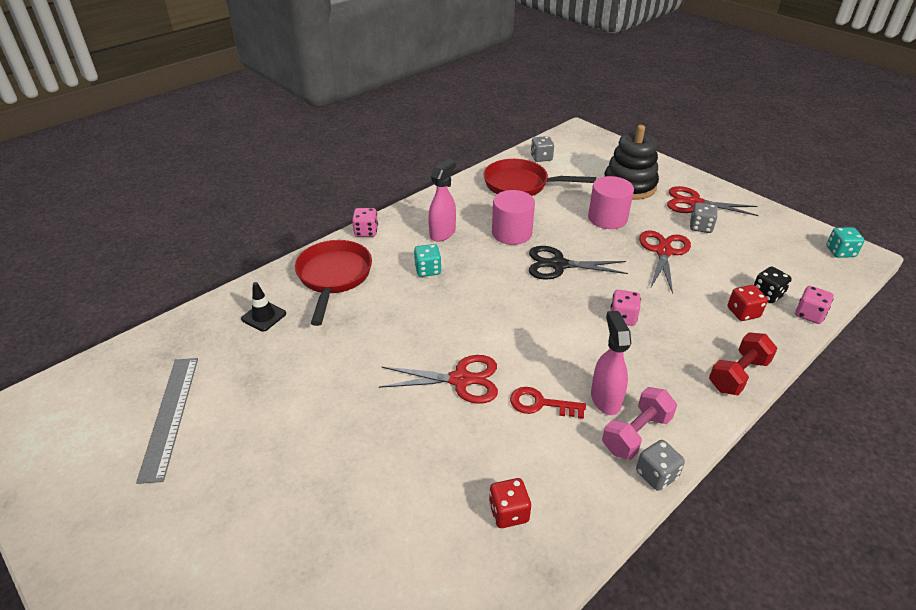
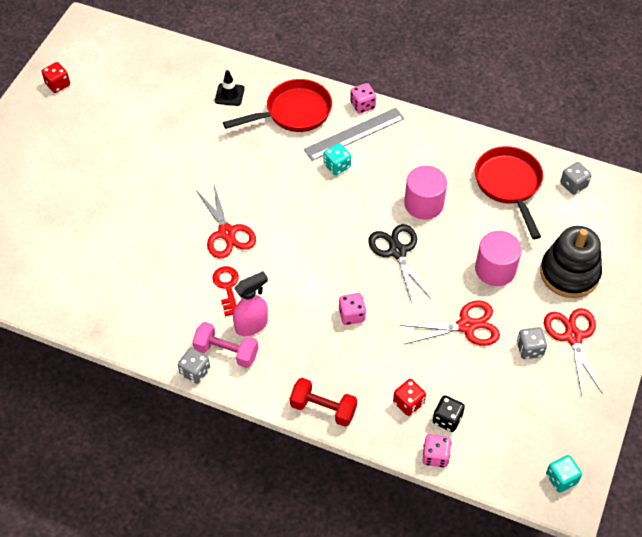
camera: 65 degrees right, 15 degrees up
(170, 416) = (121, 98): grey ruler -> grey ruler (354, 134)
(443, 233) = (393, 156): pink spray bottle -> none
(508, 512) = (128, 297): red dice -> red dice (58, 84)

